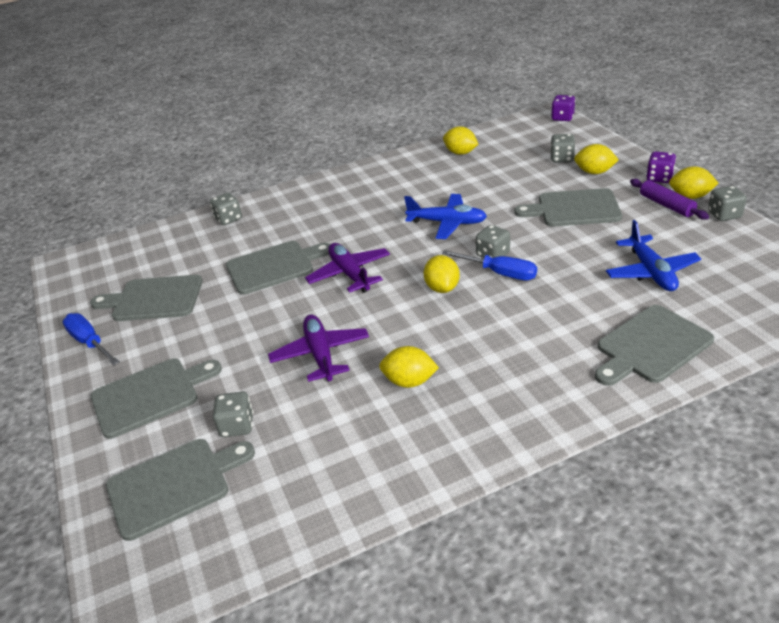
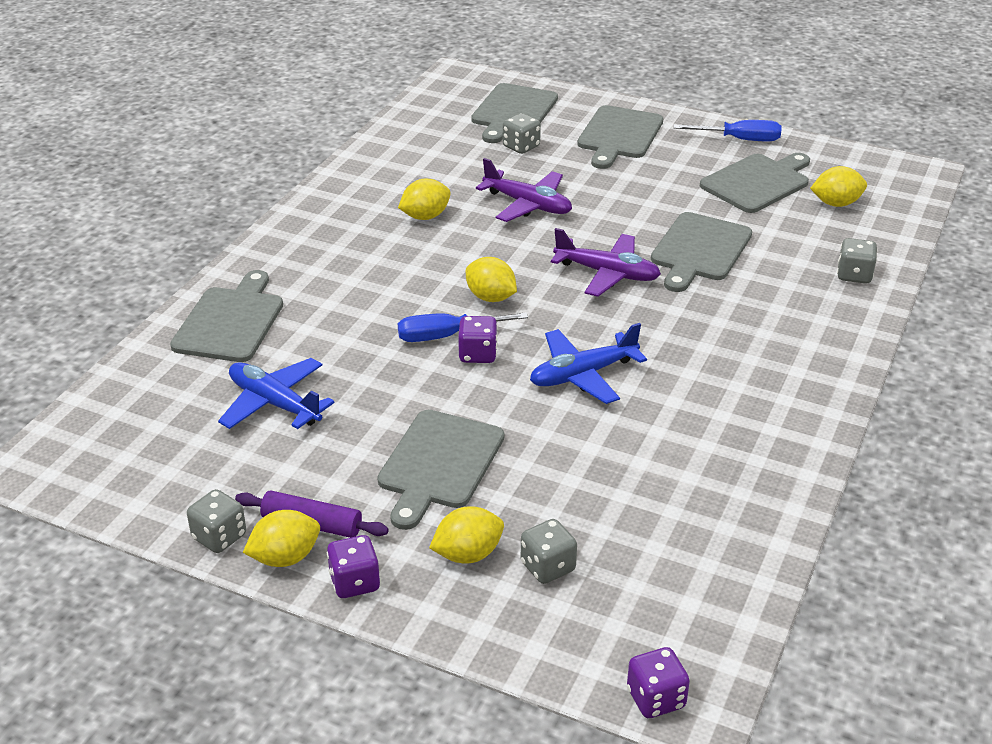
camera: 135 degrees right, 0 degrees up
(460, 153) = (726, 511): yellow lemon -> yellow lemon (836, 203)
(493, 255) = (478, 354): grey dice -> purple dice
(574, 209) = (439, 464): grey cutting board -> grey cutting board turned 150 degrees clockwise

